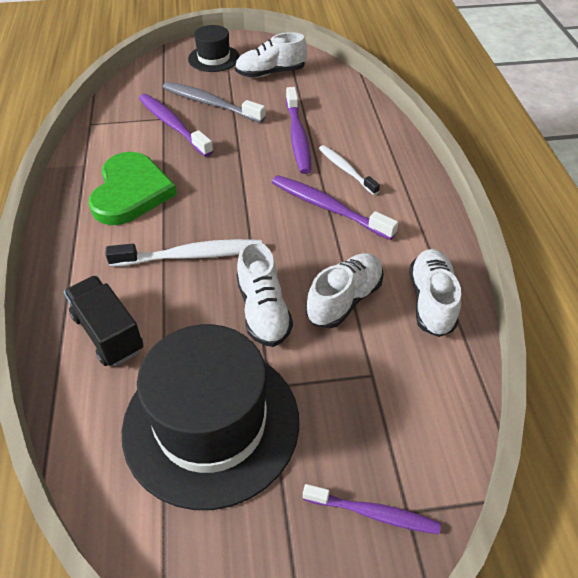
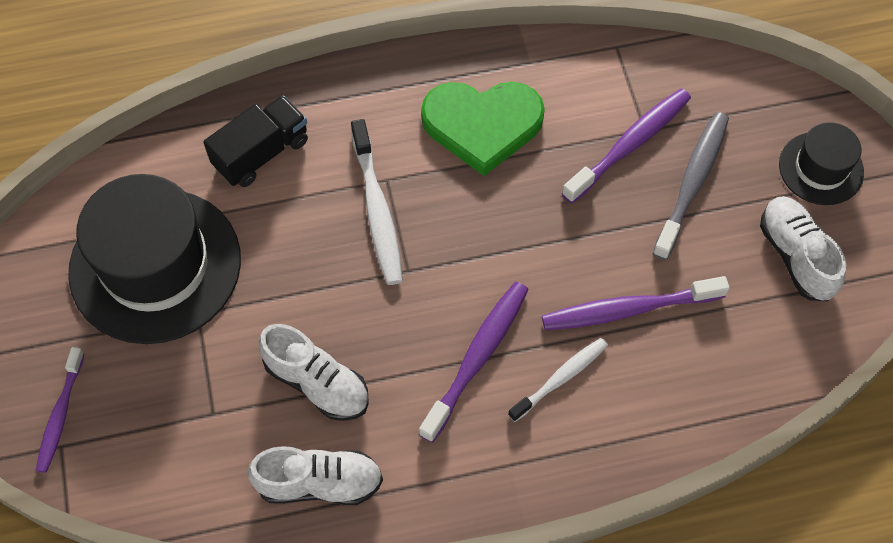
camera: 85 degrees right, 15 degrees up
(263, 311) = (297, 296): white shoe -> none

